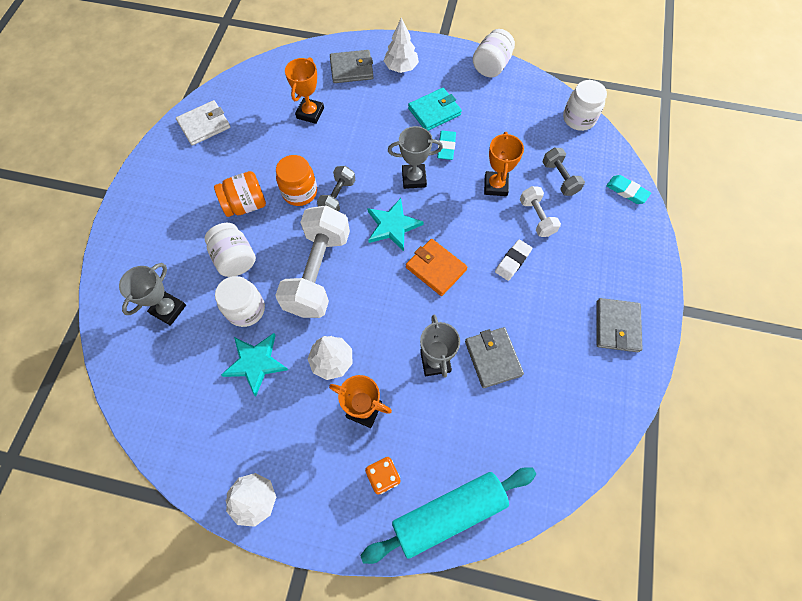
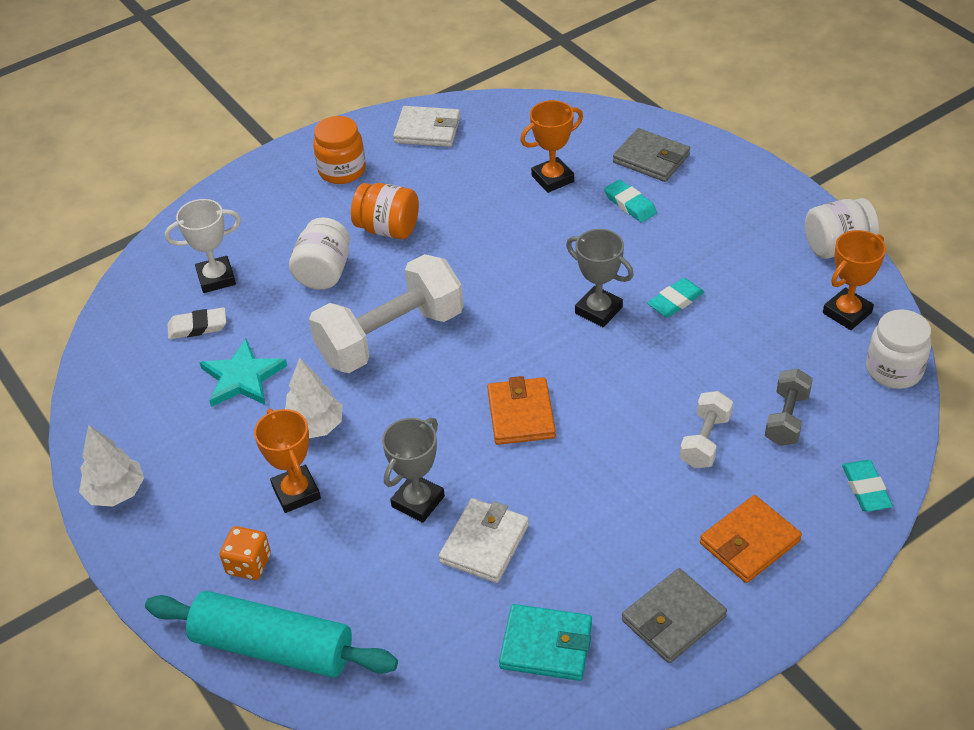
camera: 45 degrees right, 20 degrees down
(168, 309) = (216, 278): grey trophy -> white trophy
(246, 309) = (284, 324): white jar -> none
(299, 192) = (456, 249): orange jar -> orange jar (342, 170)
(337, 197) = (491, 278): grey dumbbell -> none
(367, 104) = (630, 204): none -> turquoise eraser
(393, 226) = (520, 343): turquoise star -> none
(401, 67) = (714, 188): white tree -> none
(434, 111) = (703, 256): turquoise wallet -> turquoise wallet (546, 645)
(493, 358) = (484, 543): grey wallet -> white wallet
(495, 186) = (691, 377): orange trophy -> orange trophy (847, 313)
(512, 261) = (620, 466): white eraser -> white eraser (197, 327)
(608, 258) = (749, 542): none -> orange wallet

